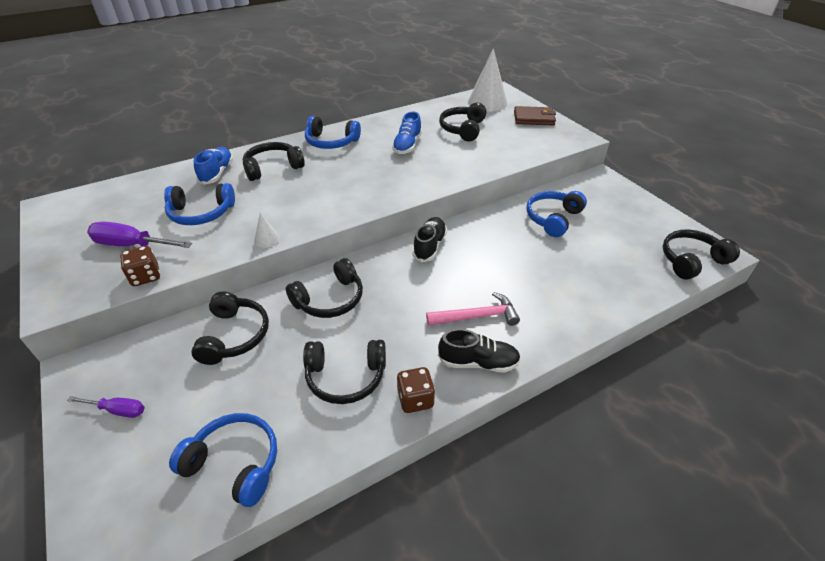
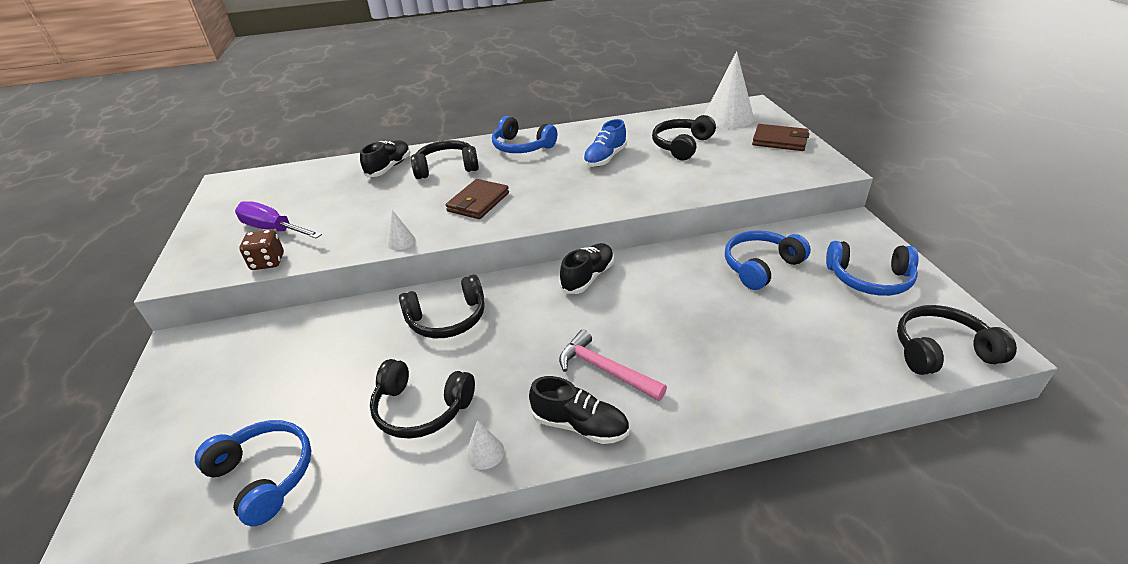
camera: 20 degrees right, 5 degrees down
(117, 410) = (190, 393): purple screwdriver -> none
(201, 213) = (352, 206): blue headphones -> blue headphones (869, 279)
(217, 173) = (389, 167): blue shoe -> black shoe
(234, 336) = (332, 340): black headphones -> none
(319, 195) = (478, 202): none -> brown wallet
(415, 399) = (485, 452): brown dice -> white cone
(477, 316) = (605, 369): pink hammer -> pink hammer turned 150 degrees counterclockwise

